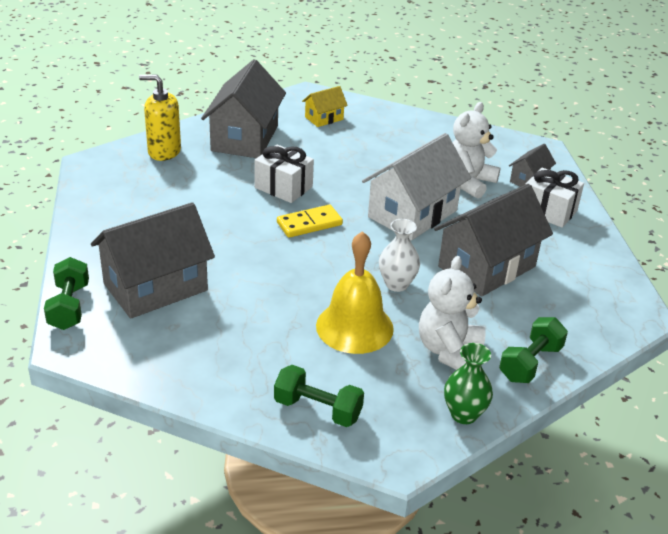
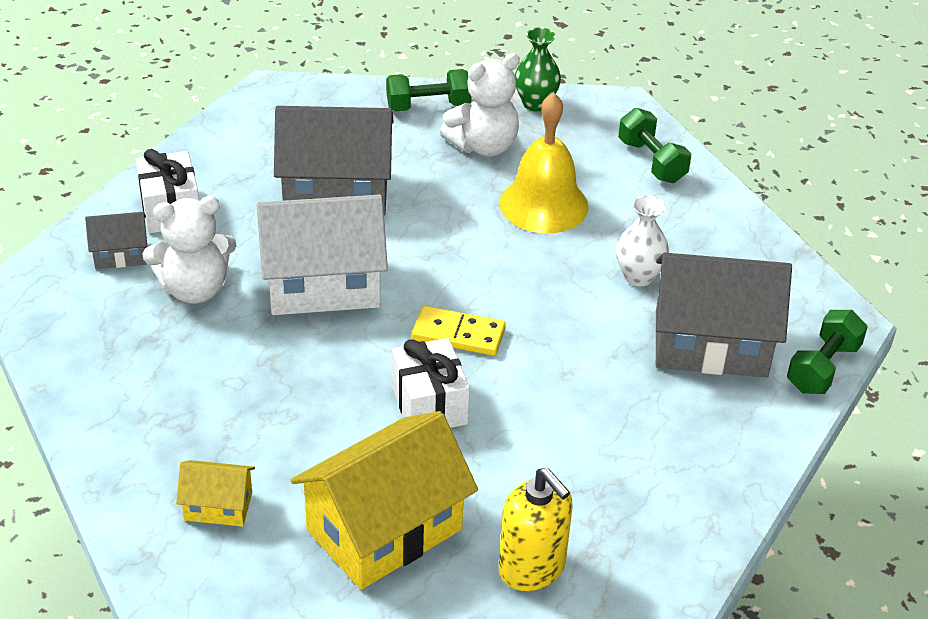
camera: 140 degrees left, 5 degrees up
(245, 138) = (384, 530): grey house -> yellow house
(396, 284) = (451, 220): white vase -> white vase (638, 276)

